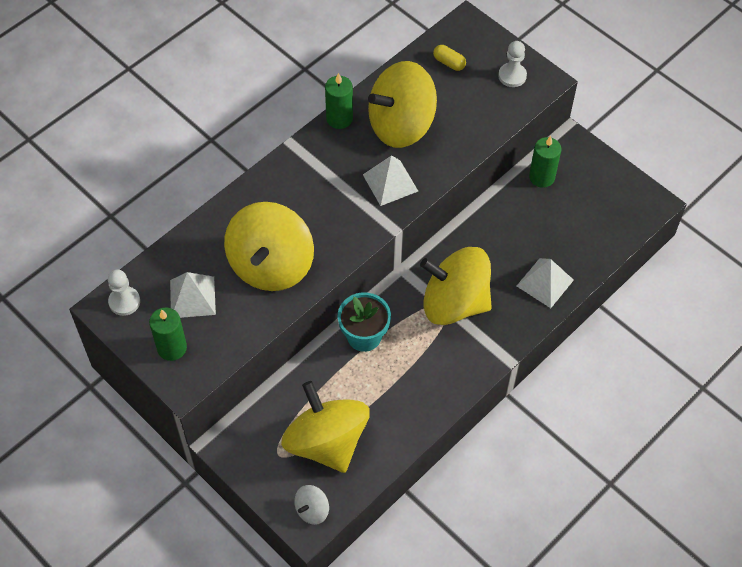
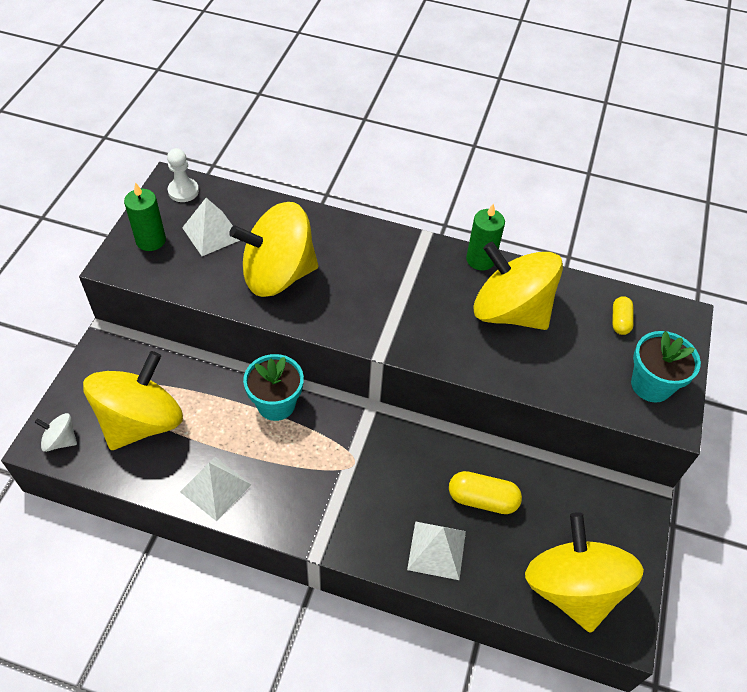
camera: 60 degrees right, 5 degrees down
(390, 182) = (434, 330): white pyramid -> white pyramid (216, 488)
(454, 303) = (359, 469): yellow spinning top -> yellow spinning top (572, 587)
(512, 76) = (651, 385): white pawn -> turquoise flower pot
(520, 235) = (482, 499): none -> yellow capsule
(541, 177) = (572, 490): green candle -> none

